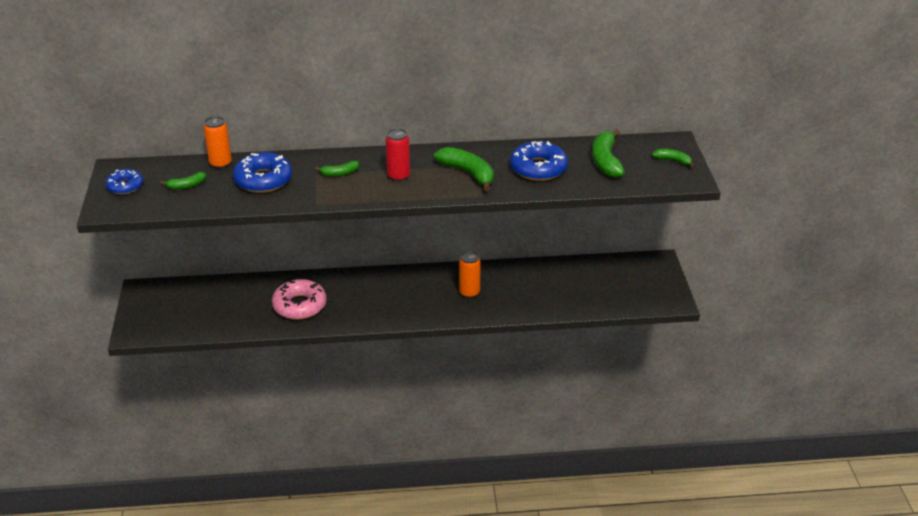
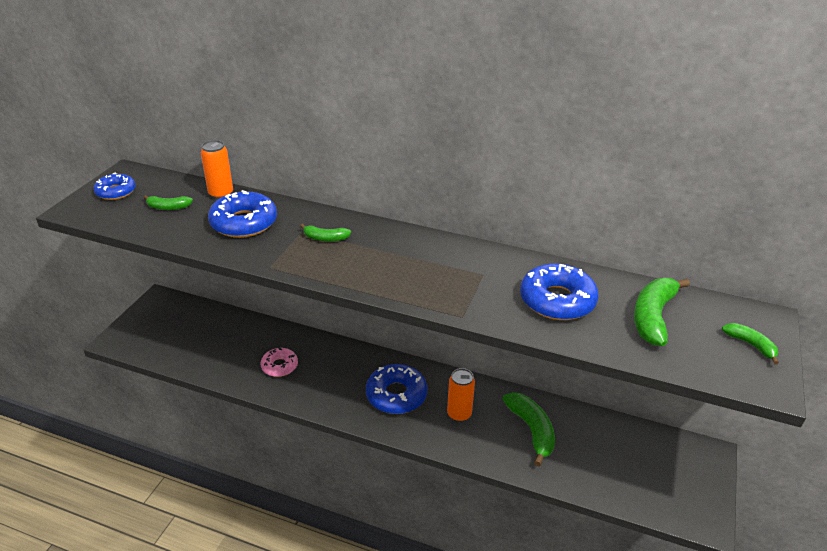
camera: 25 degrees right, 0 degrees up
(299, 305) = (279, 366): pink donut -> pink donut, size x0.62
(398, 176) = (384, 261): red can -> none
(412, 295) = (396, 395): none -> blue donut
(468, 173) = (466, 281): green banana -> green banana (531, 430)

